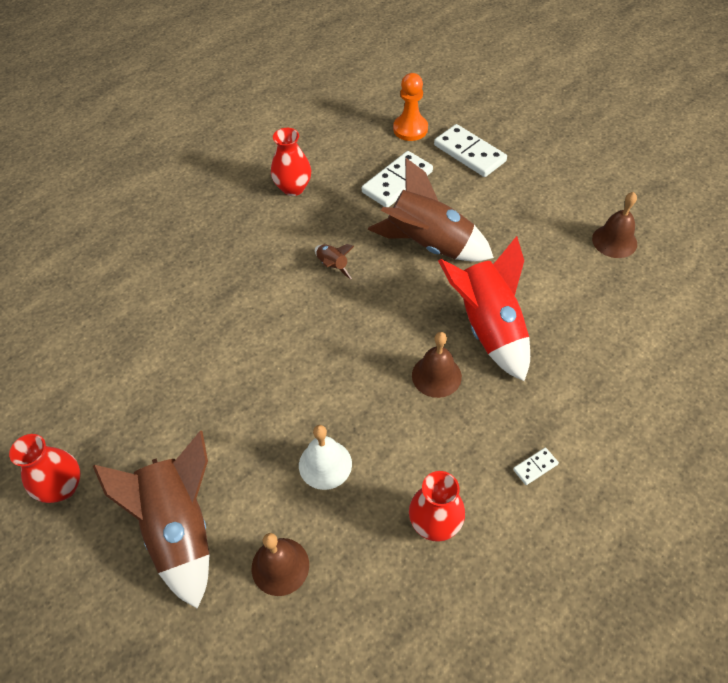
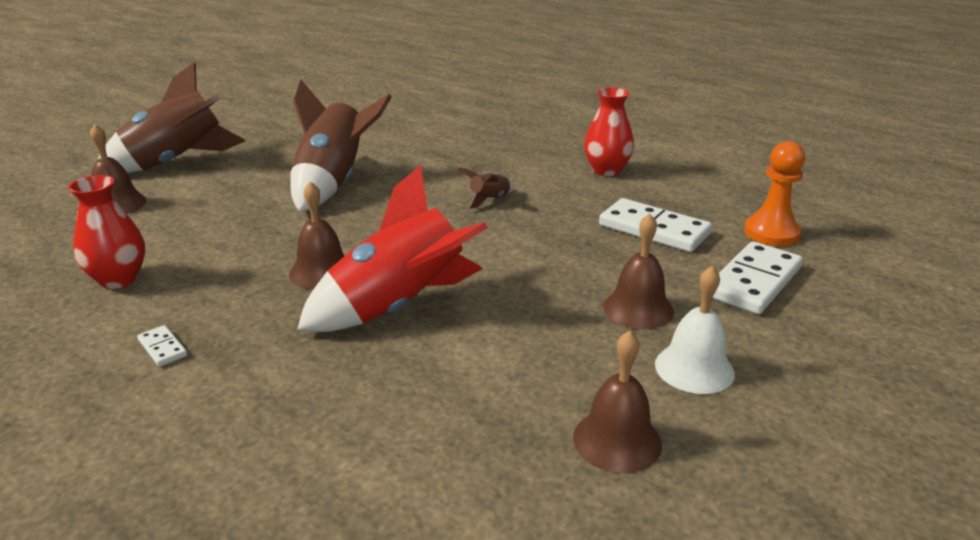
camera: 80 degrees right, 25 degrees down
(62, 487) = (235, 121): red vase -> none
(325, 464) = (218, 216): white bell -> white bell (694, 368)
(429, 244) = (544, 257): brown rocket -> brown rocket (334, 183)
(496, 210) = (638, 308): none -> brown bell

